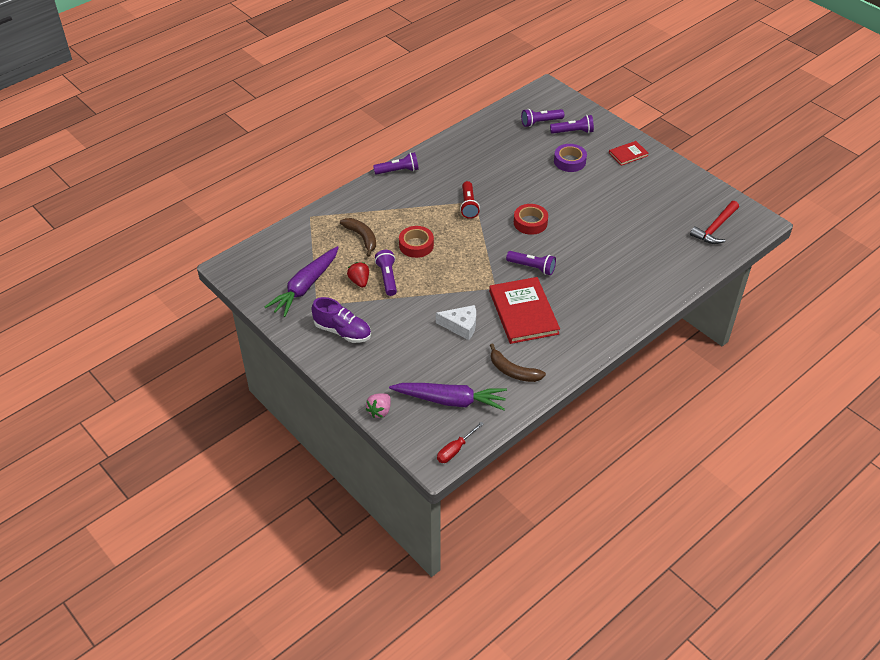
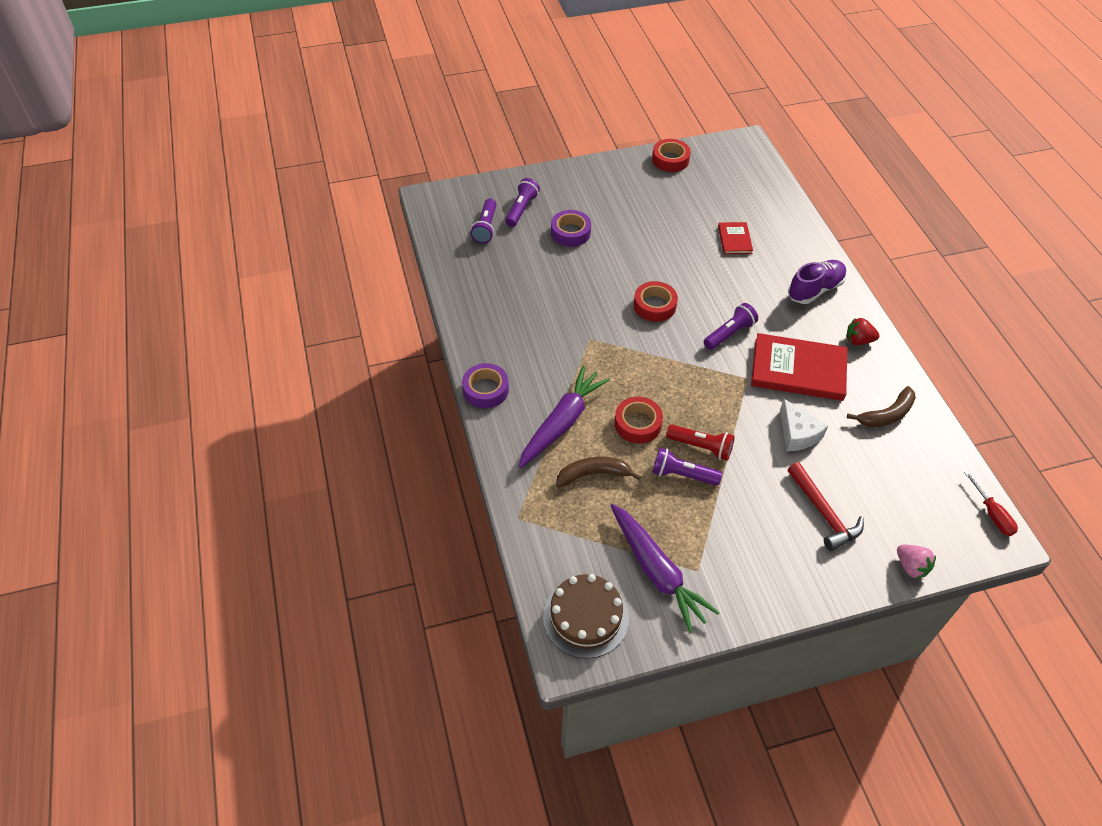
camera: 65 degrees left, 5 degrees up
(257, 265) = (585, 617): none -> brown cake
(342, 331) = (759, 558): purple shoe -> purple shoe (815, 289)
(359, 281) = (675, 507): red strawberry -> red strawberry (858, 340)
(398, 171) = (485, 390): purple flashlight -> purple tape
(450, 400) = (914, 489): purple carrot -> purple carrot (562, 422)
(461, 326) = (797, 434): white cheese -> white cheese turned 120 degrees clockwise
(468, 205) = (593, 347): red flashlight -> red flashlight (701, 447)
(628, 154) = (588, 185): red book -> red book (734, 239)
(696, 186) = (670, 160): none -> red tape
(715, 228) = (739, 175): red hammer -> red hammer (824, 513)

